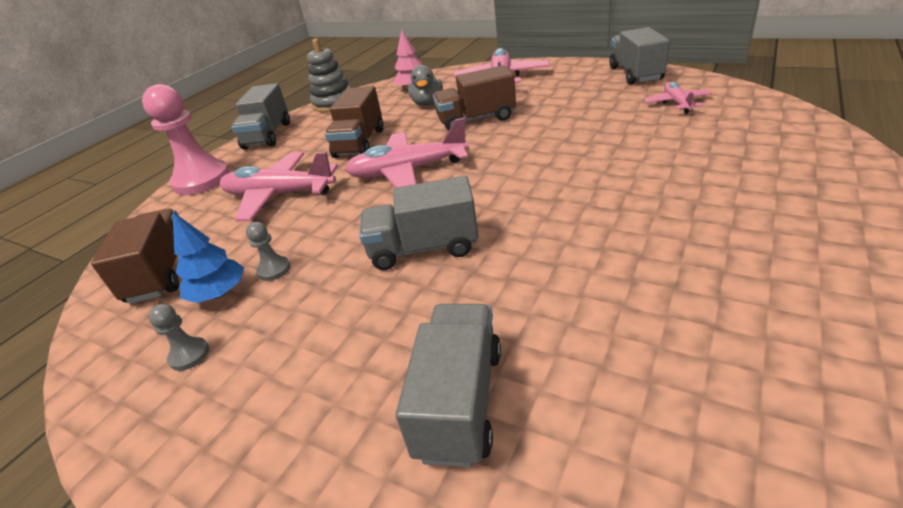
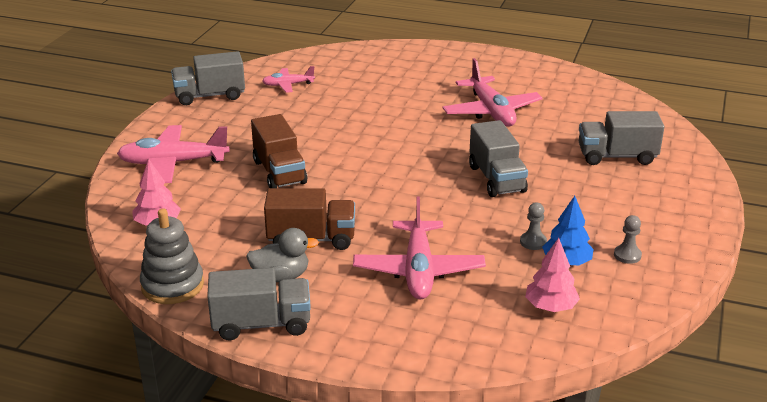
camera: 105 degrees left, 5 degrees down
(162, 273) = (550, 307): brown truck -> pink tree
(202, 180) = (379, 347): pink pawn -> none
(408, 171) = (381, 199): pink plane -> pink plane (491, 111)
(427, 103) = (217, 206): grey duck -> grey duck (281, 277)

